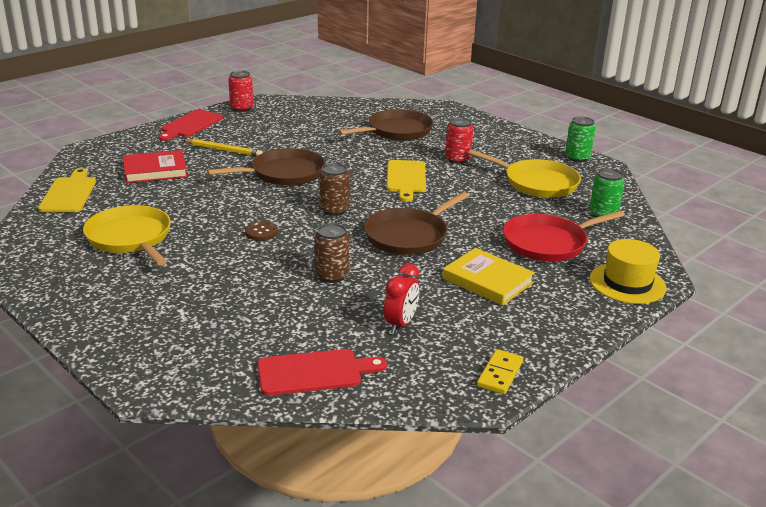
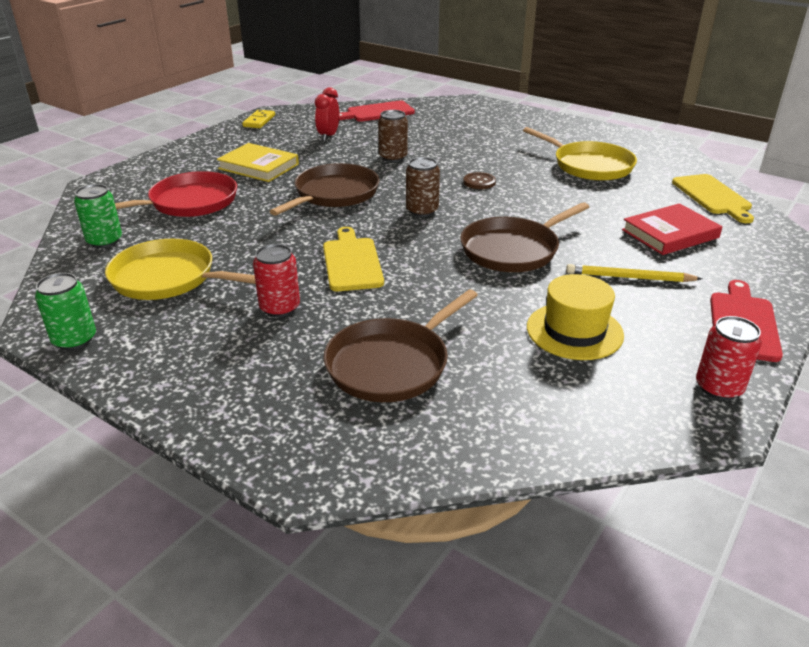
camera: 170 degrees right, 5 degrees up
(627, 283) = (131, 177): yellow hat -> yellow hat (574, 331)

